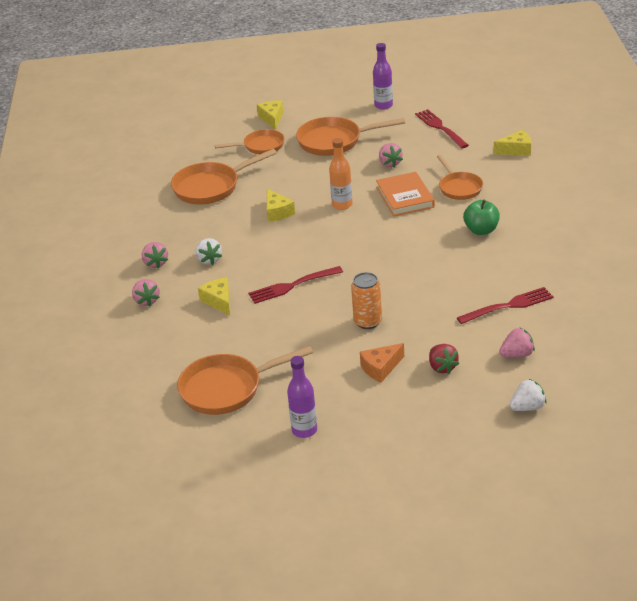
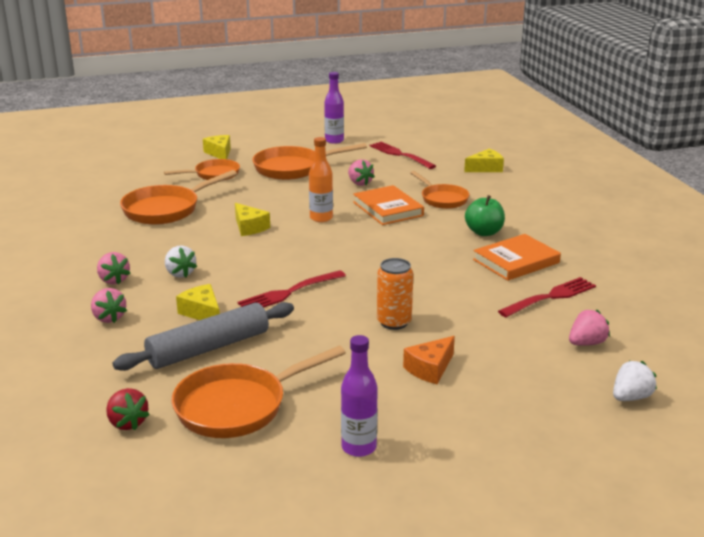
camera: 15 degrees left, 10 degrees down
(217, 335) = (209, 348): none -> grey rolling pin
(442, 367) = (505, 362): red strawberry -> red strawberry (127, 423)
(496, 265) = (516, 261): none -> orange book

